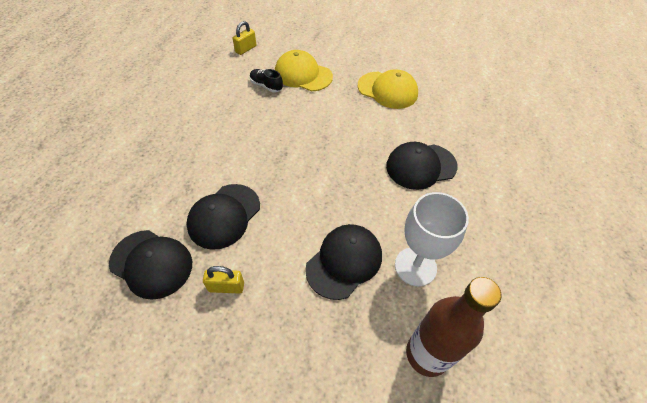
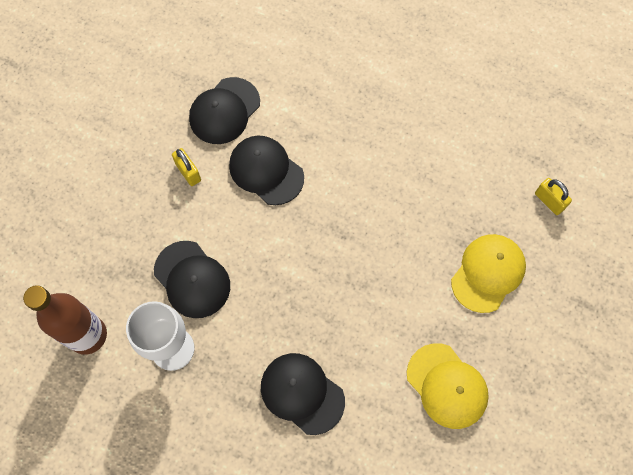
camera: 100 degrees right, 15 degrees up
(226, 287) = (188, 172): yellow padlock -> yellow padlock turned 45 degrees counterclockwise
(266, 86) = (466, 223): black shoe -> none
(387, 90) = (447, 386): yellow cap -> yellow cap turned 75 degrees counterclockwise
(421, 166) = (302, 393): black cap -> black cap turned 45 degrees counterclockwise

